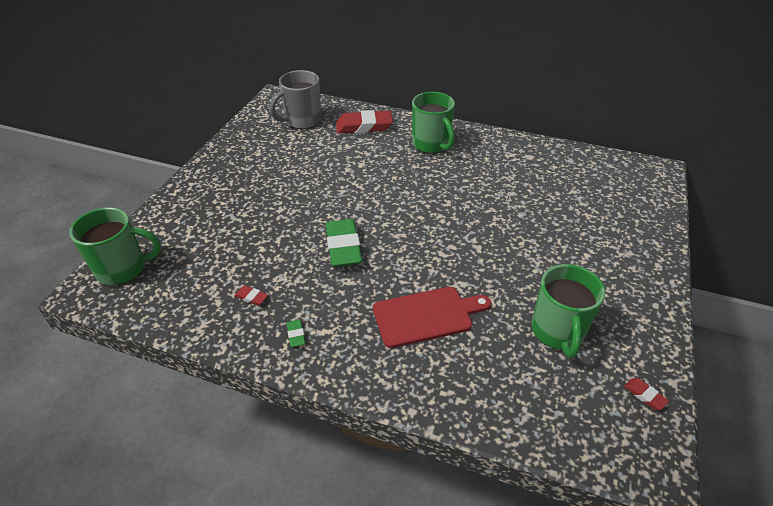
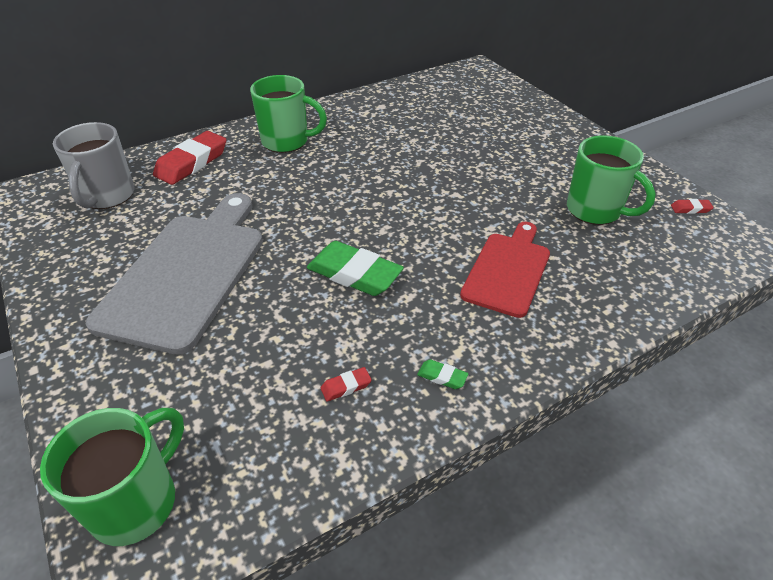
camera: 50 degrees left, 0 degrees up
(276, 186) = (187, 273): none -> grey cutting board

